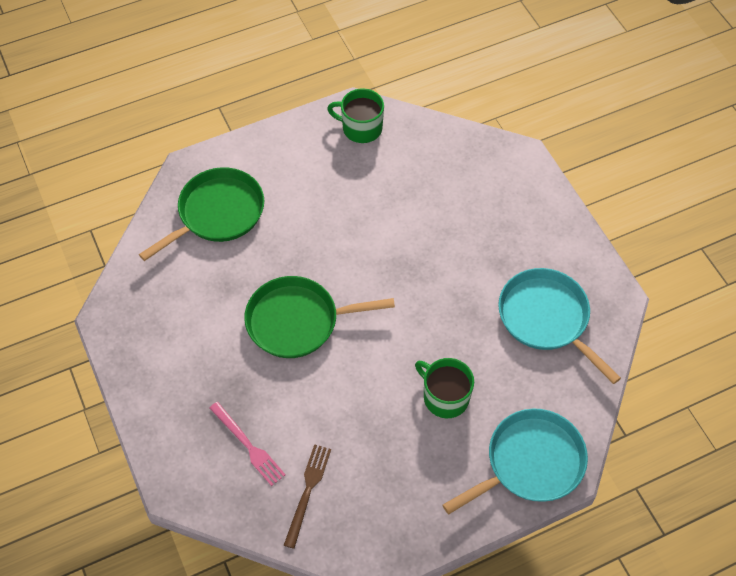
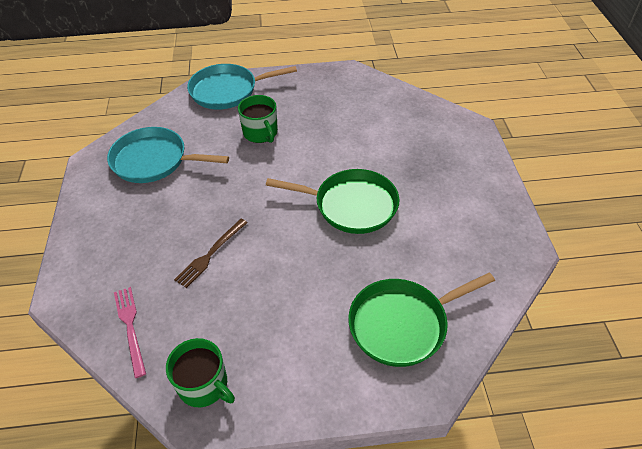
camera: 160 degrees left, 10 degrees down
(248, 445) = (414, 137): pink fork -> pink fork (130, 327)
(308, 491) = (379, 107): brown fork -> brown fork (210, 254)
(546, 318) = (154, 160): turquoise pan -> turquoise pan turned 120 degrees clockwise

